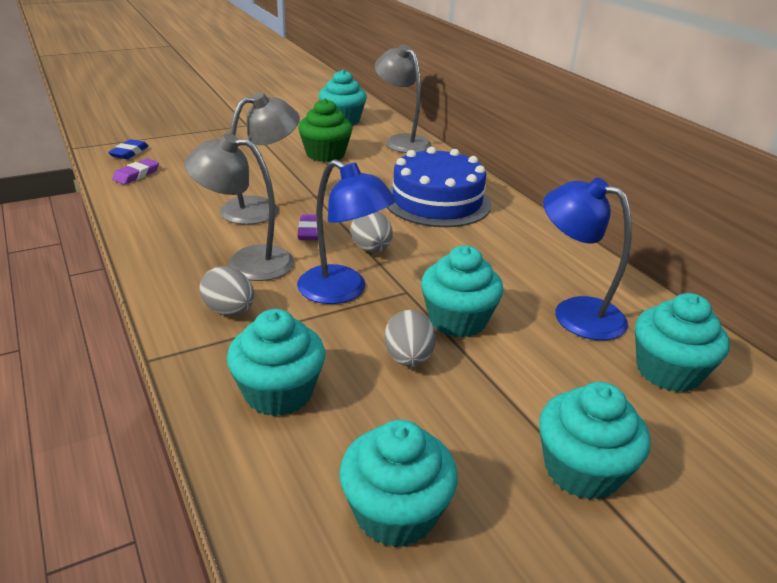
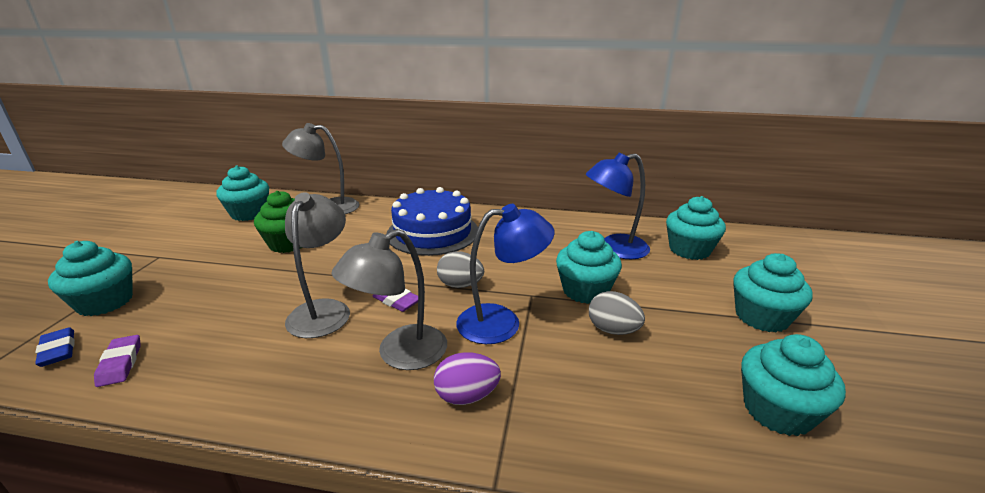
camera: 50 degrees left, 5 degrees down
(229, 311) = (467, 396): grey egg -> purple egg
(279, 392) = (609, 413): turquoise cupcake -> turquoise cupcake (105, 302)

